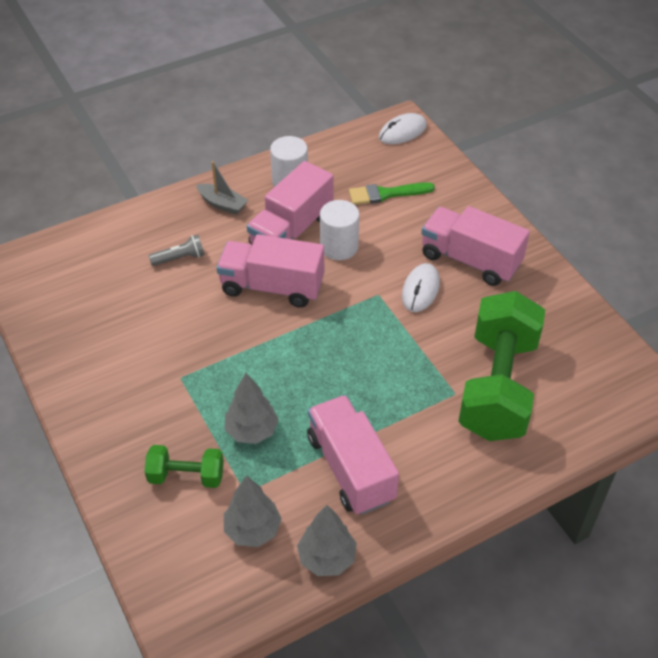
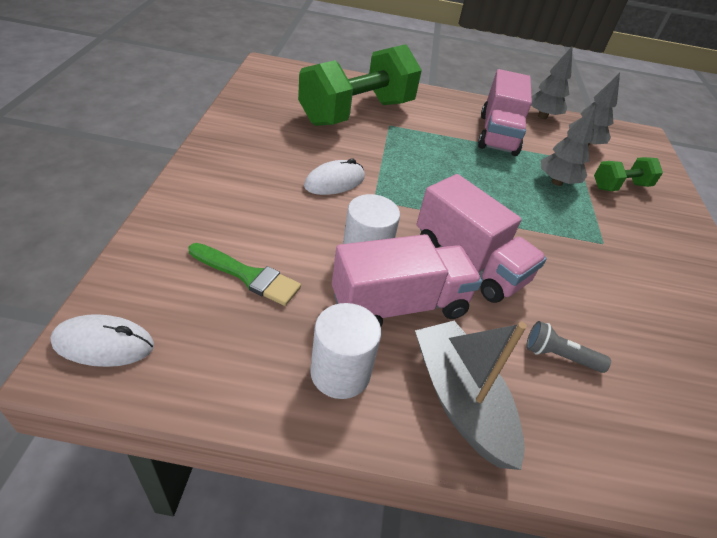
camera: 150 degrees left, 5 degrees down
(186, 476) = (620, 186): green dumbbell -> green dumbbell turned 60 degrees counterclockwise
(222, 204) = (460, 400): grey boat -> grey boat, size x1.68
(470, 260) = (262, 175): pink truck -> none

